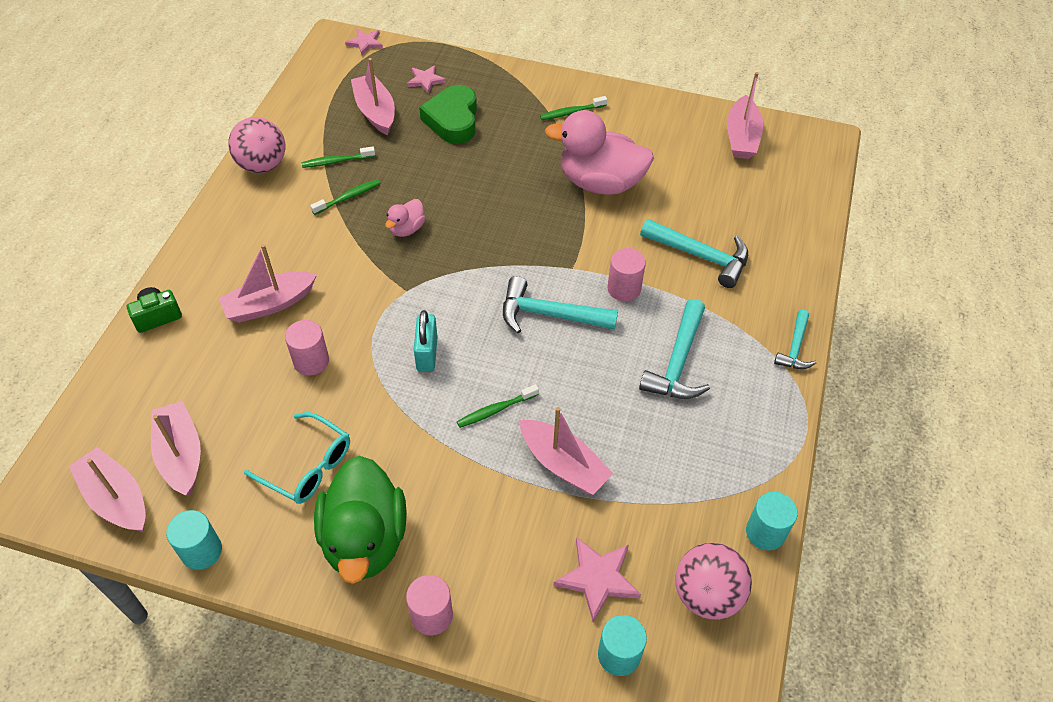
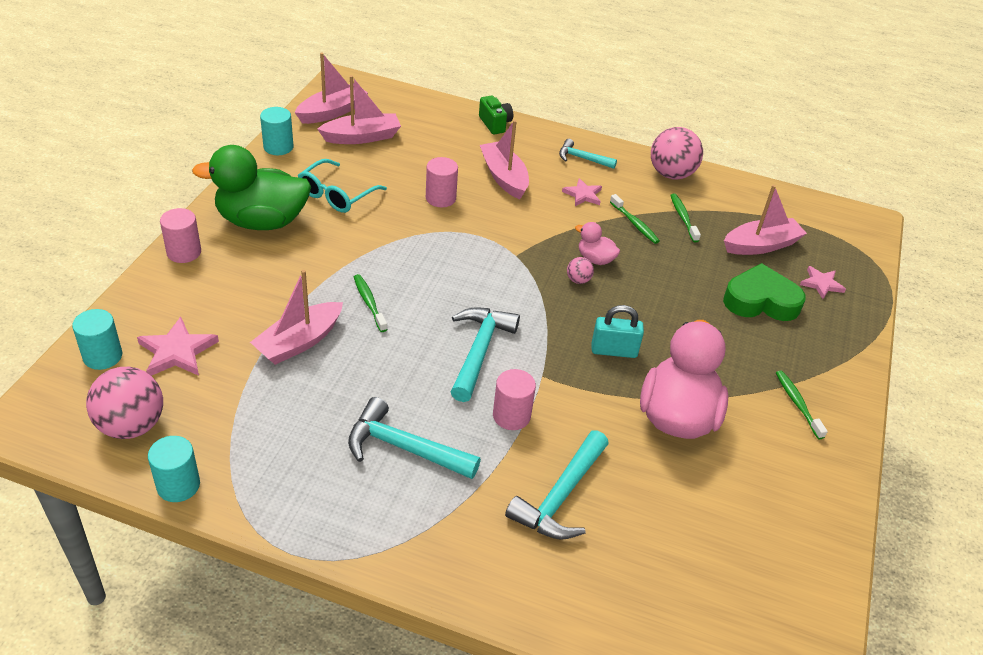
camera: 90 degrees right, 10 degrees down
(365, 43) = (870, 242): pink star -> pink star (583, 195)
(427, 354) = (439, 264): turquoise padlock -> turquoise padlock (614, 351)
(440, 242) = (578, 280): none -> pink ball
(741, 137) = (788, 587): pink boat -> none
(795, 348) = (409, 568): turquoise hammer -> turquoise hammer (582, 158)

